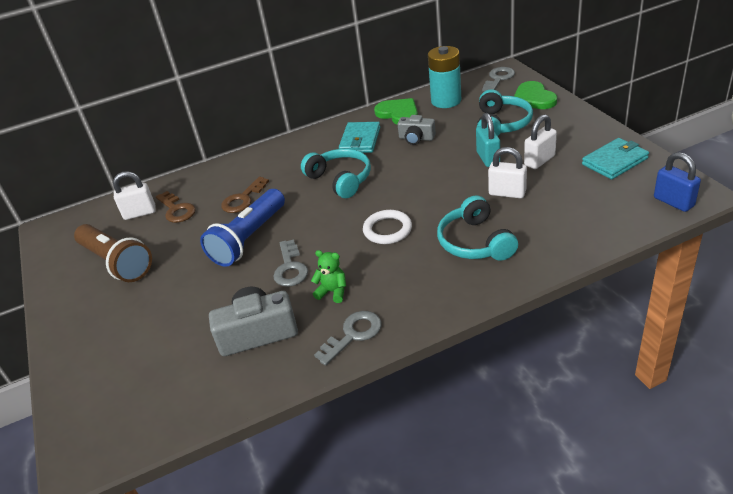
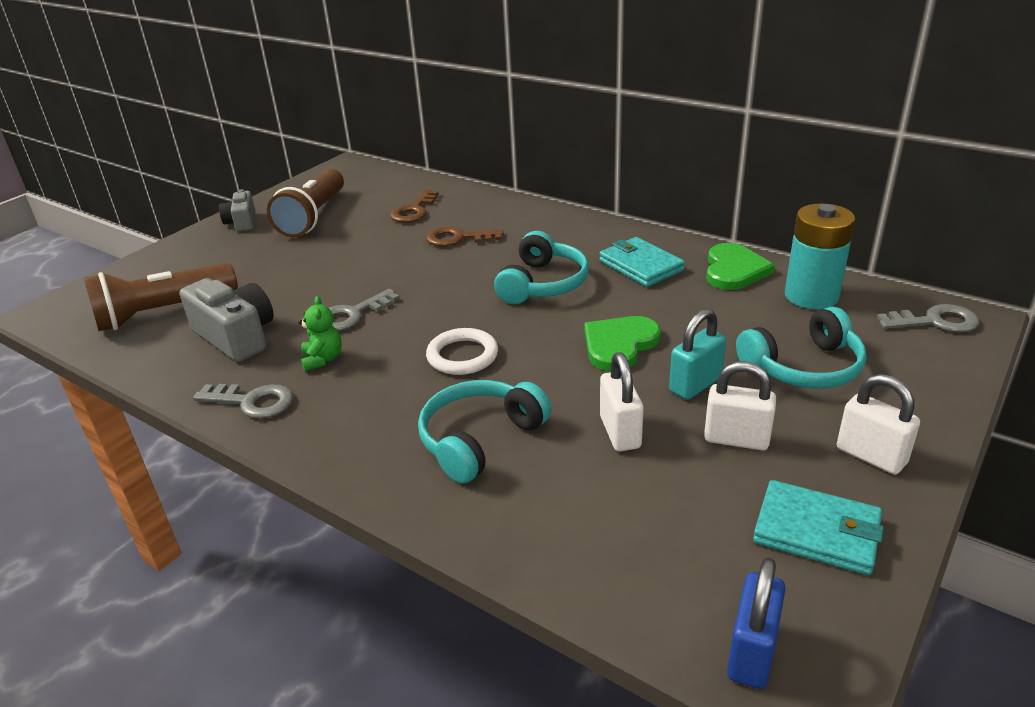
camera: 55 degrees right, 5 degrees down
(140, 213) = (396, 195): white padlock -> white padlock (871, 456)
(173, 373) = (163, 312): none -> brown flashlight
(249, 238) = (390, 269): blue flashlight -> none
(360, 140) = (640, 266): turquoise wallet -> turquoise wallet turned 75 degrees clockwise
(416, 138) = (687, 305): grey camera -> grey camera (242, 222)
(533, 98) = (919, 375): green heart -> green heart (619, 345)

